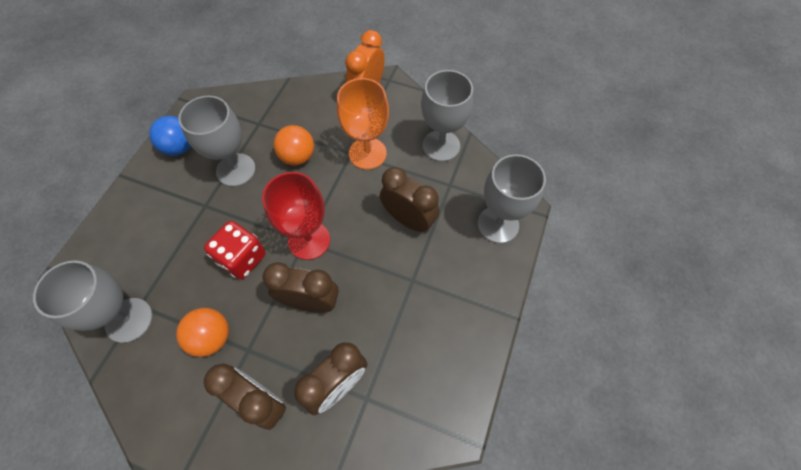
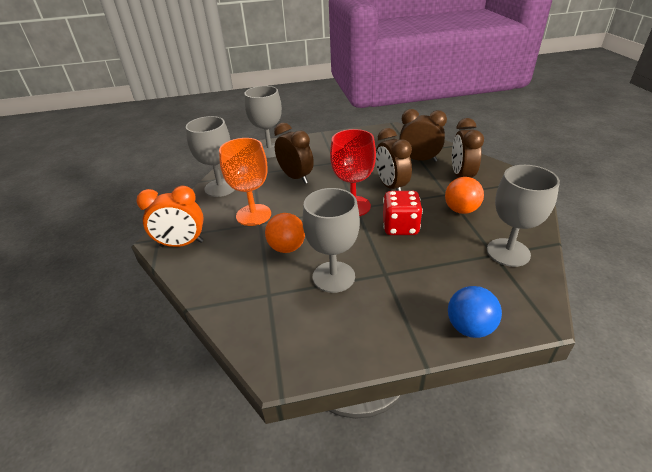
camera: 120 degrees left, 25 degrees down
(180, 147) = (347, 337): blue ball -> blue ball (469, 327)
(408, 220) = (296, 177): brown clock -> brown clock turned 135 degrees clockwise

